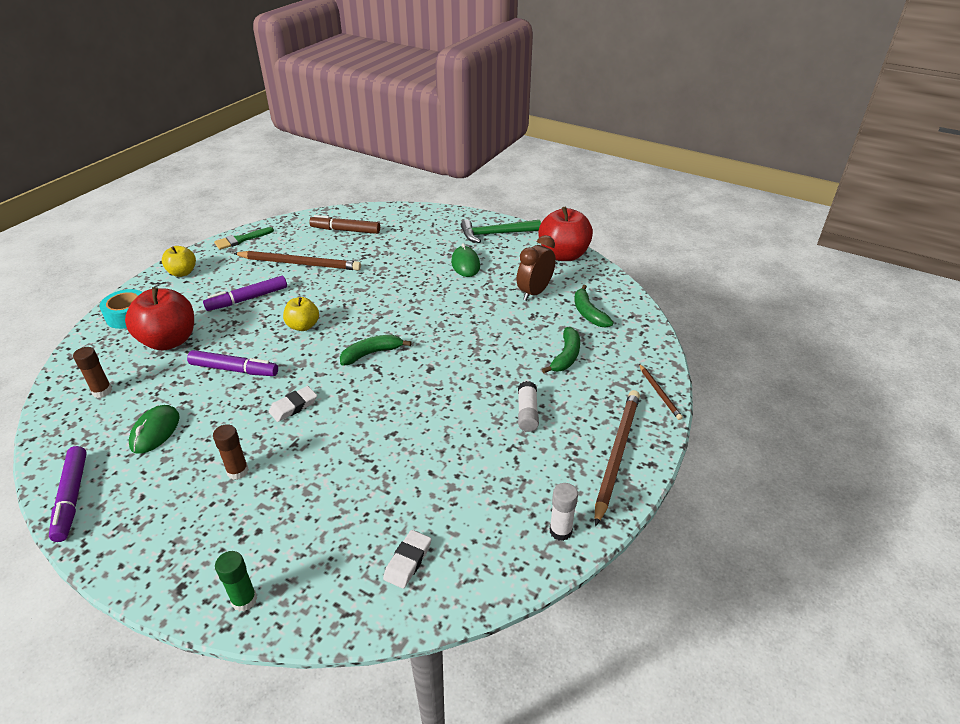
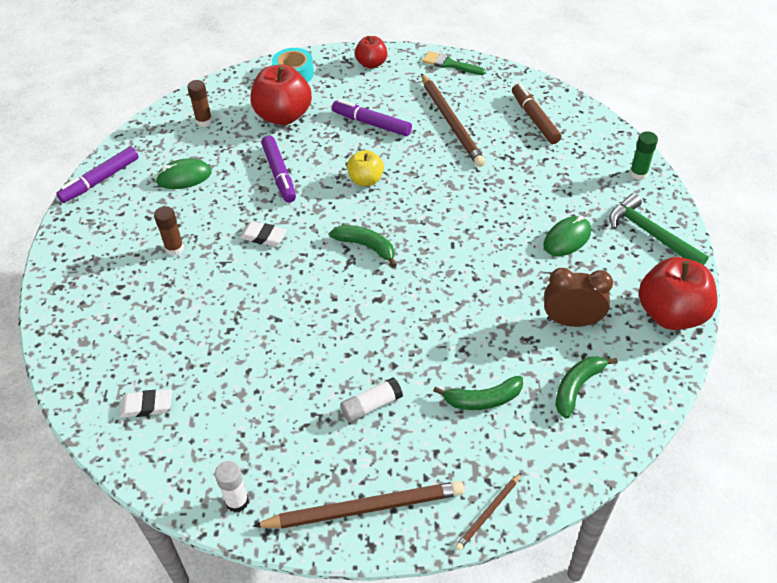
camera: 60 degrees right, 10 degrees up
(182, 273) = (371, 64): yellow apple -> red apple
(244, 600) = (64, 328): green glue stick -> green glue stick (638, 174)

